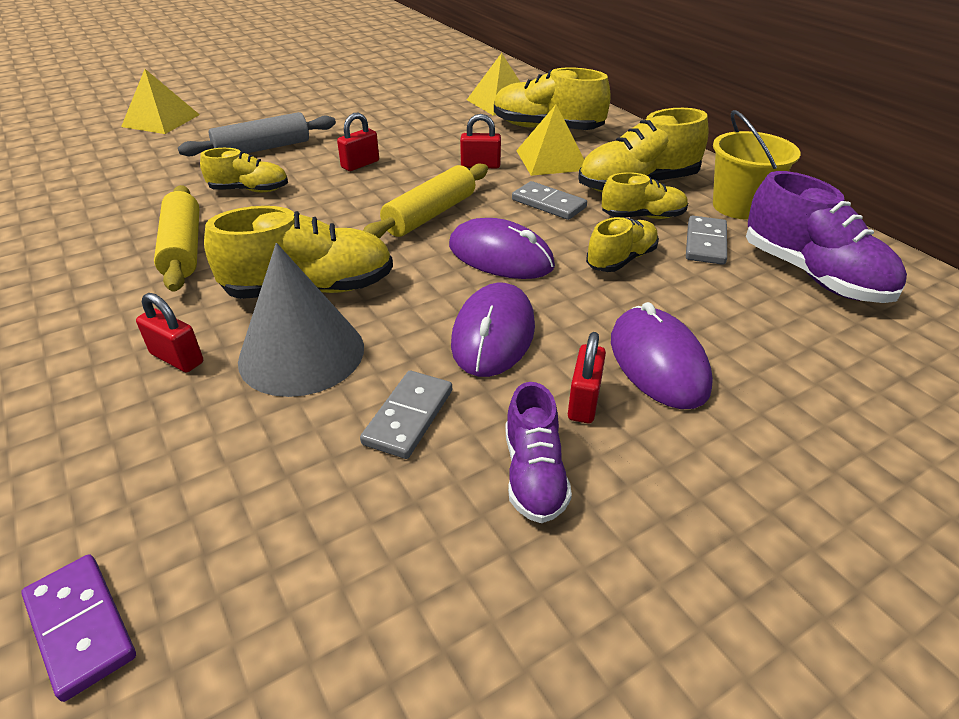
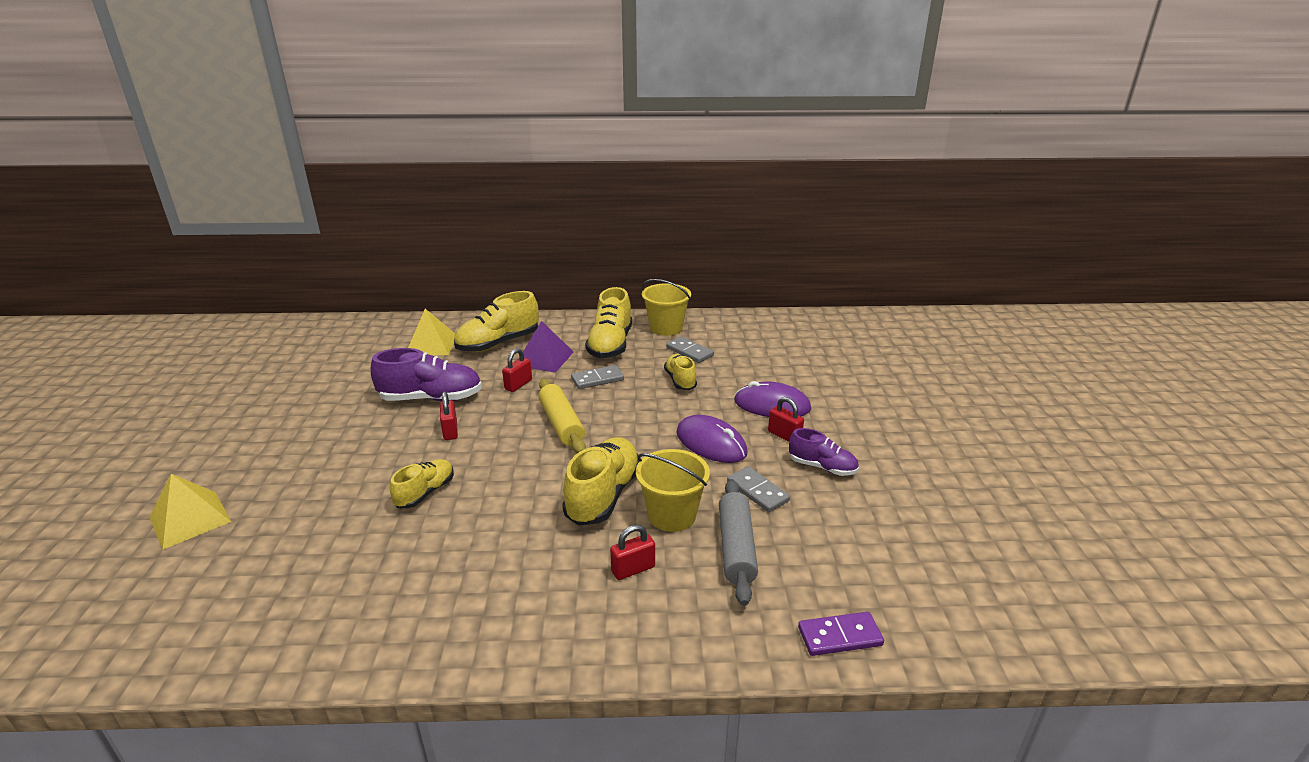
camera: 60 degrees left, 10 degrees down
(183, 248) = (485, 544): yellow rolling pin -> none
(262, 149) = (353, 470): grey rolling pin -> grey rolling pin (736, 548)
(301, 353) = (672, 515): grey cone -> yellow bucket
(500, 256) = (638, 415): purple mouse -> none
(551, 160) = (544, 358): yellow pyramid -> purple pyramid
(642, 217) = (645, 357): yellow shoe -> none
(812, 275) = (742, 339): purple shoe -> purple shoe (431, 398)

